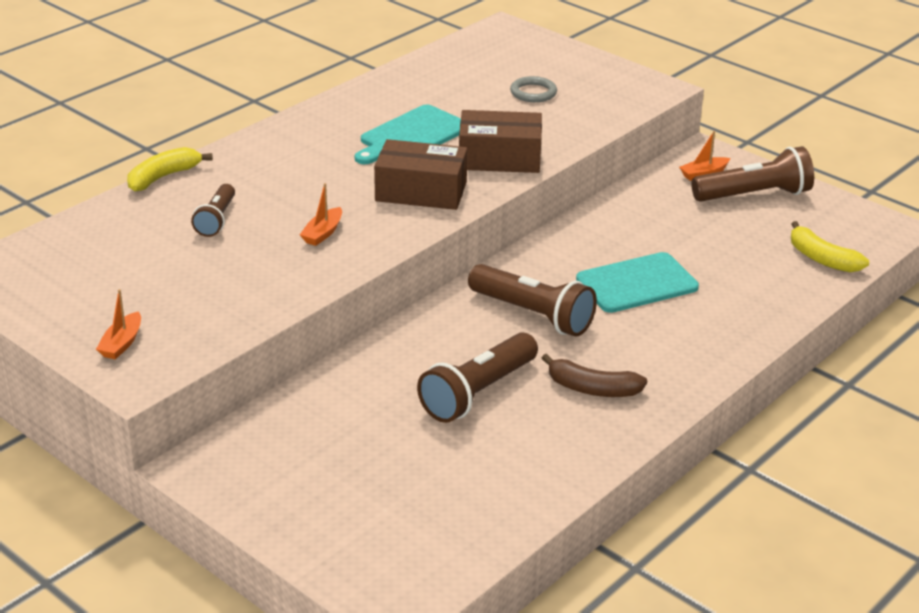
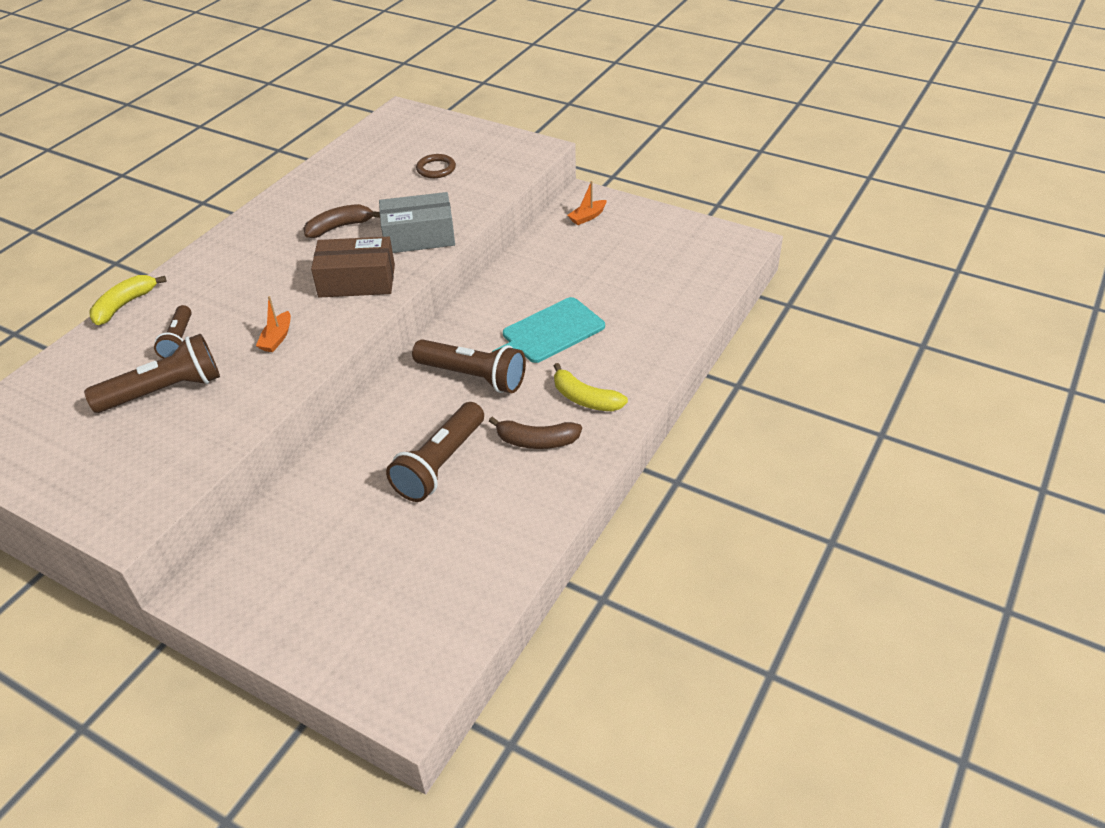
camera: 10 degrees left, 10 degrees up
(122, 343) = (107, 489): orange boat -> none
(411, 136) = (339, 227): turquoise cutting board -> brown banana
(499, 158) = (419, 236): brown box -> grey box
(533, 93) = (436, 169): grey ring -> brown ring
(754, 195) = (632, 230): brown flashlight -> brown flashlight (164, 391)
(822, 259) = (698, 280): yellow banana -> yellow banana (585, 399)

